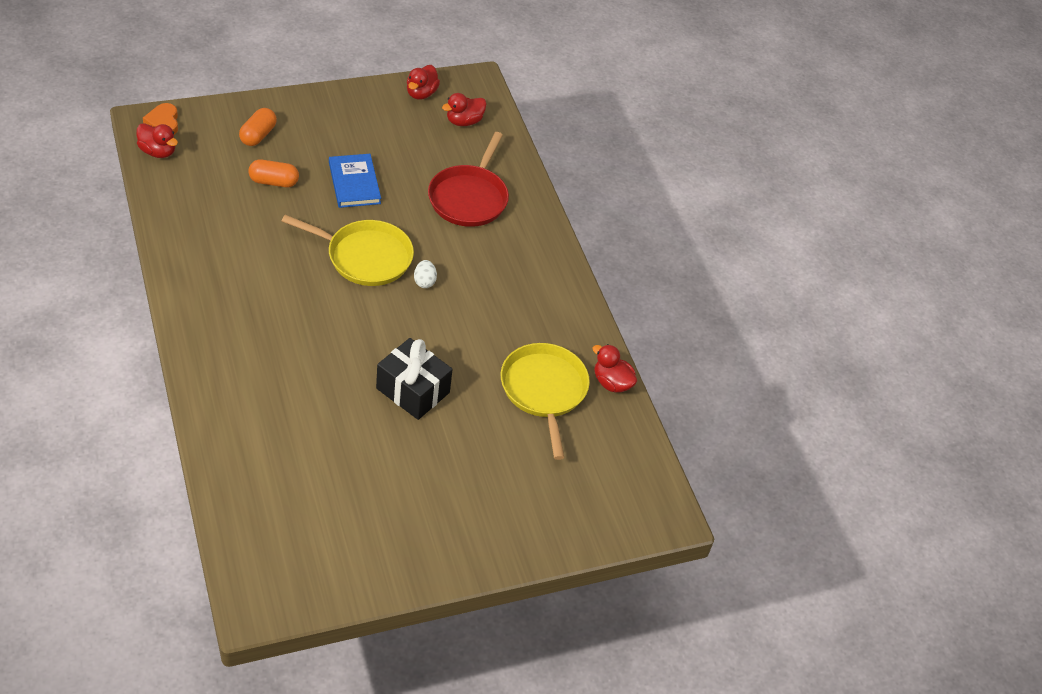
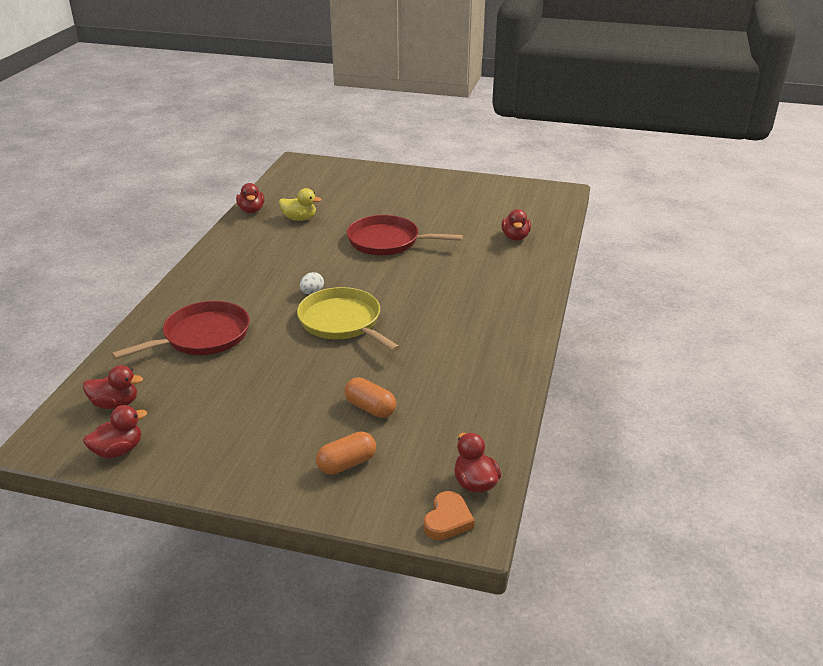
camera: 140 degrees left, 15 degrees down
(269, 462) = (515, 237): none -> red duck
(354, 183) = (292, 381): blue book -> none
(412, 390) = (387, 241): black gift -> red pan
(544, 390) = (299, 218): yellow pan -> yellow duck

